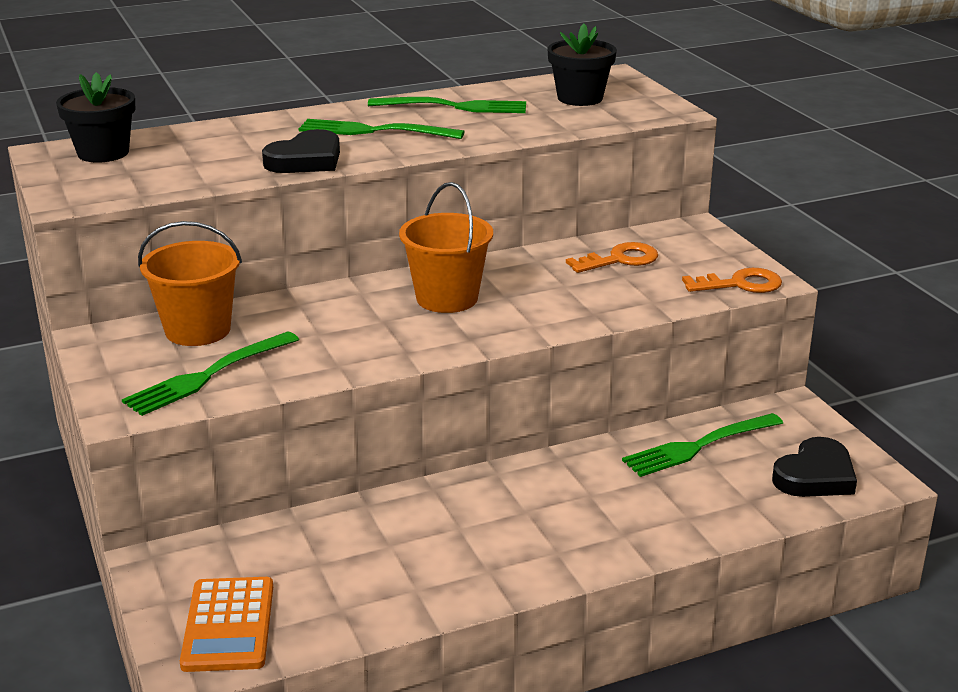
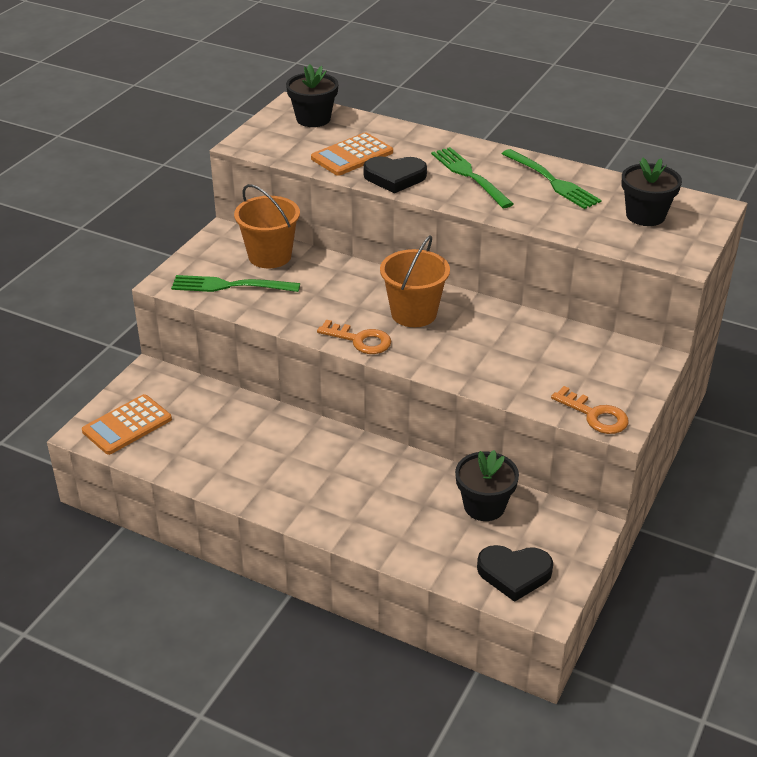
camera: 50 degrees right, 10 degrees up
(220, 162) = (352, 155): none -> orange calculator
(620, 259) = (557, 351): orange key -> orange key (360, 340)
(699, 446) = (484, 506): green fork -> black flower pot

